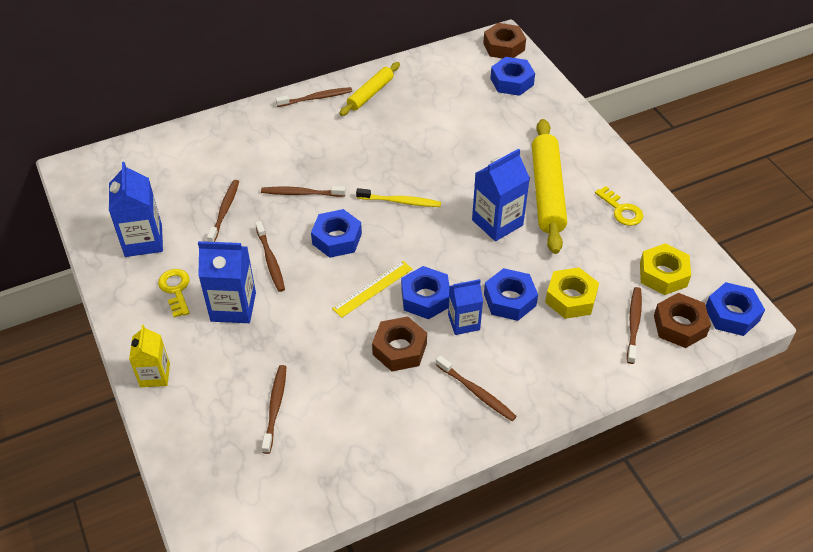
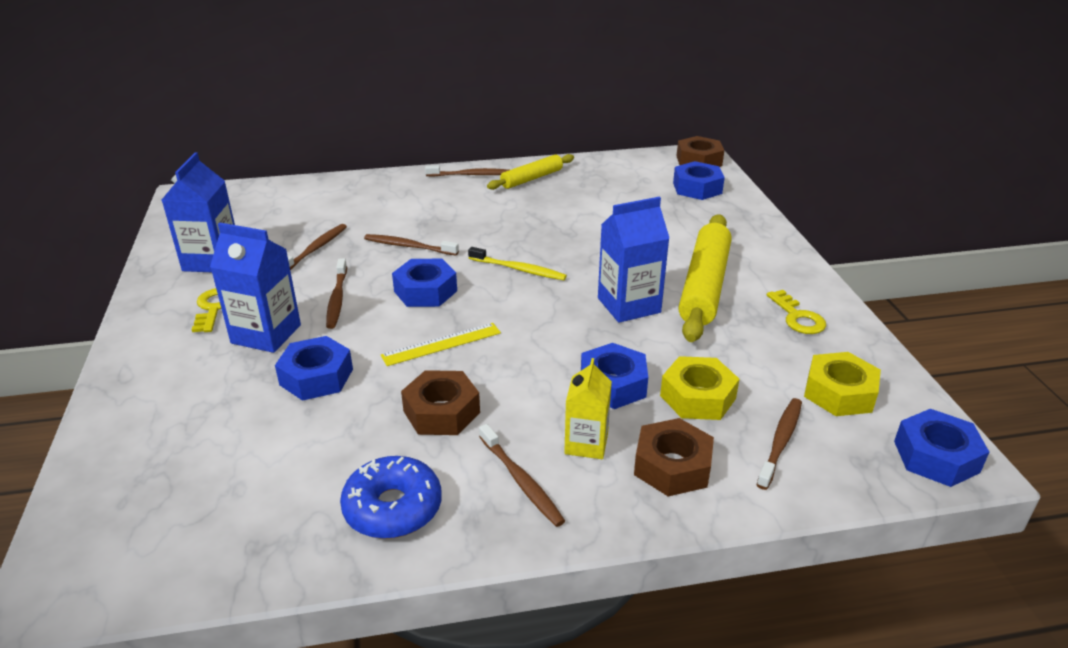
camera: 15 degrees right, 15 degrees down
(155, 375) = (129, 384): yellow carton -> yellow carton (586, 443)
(275, 407) = (246, 445): brown toothbrush -> none
(401, 432) = (393, 508): none -> blue donut
(425, 298) = (502, 364): blue nut -> blue nut (316, 377)
(464, 322) = (540, 398): blue carton -> none
(679, 325) = (850, 456): brown nut -> brown nut (672, 466)

